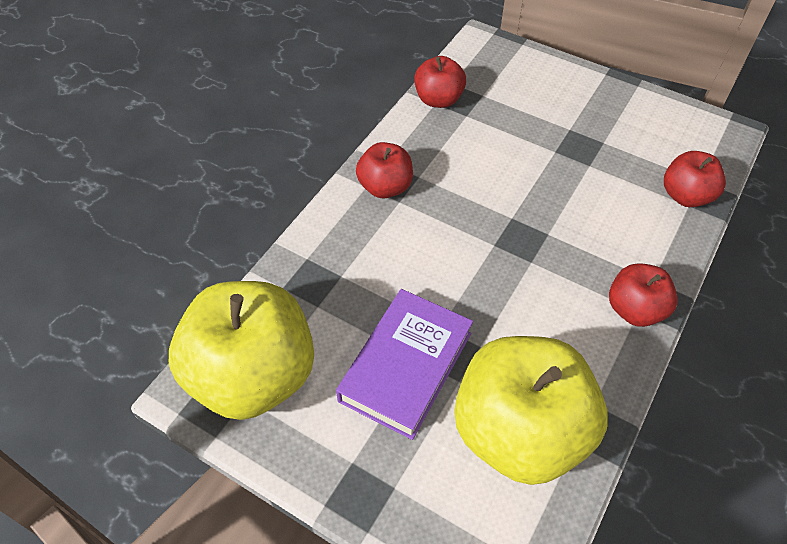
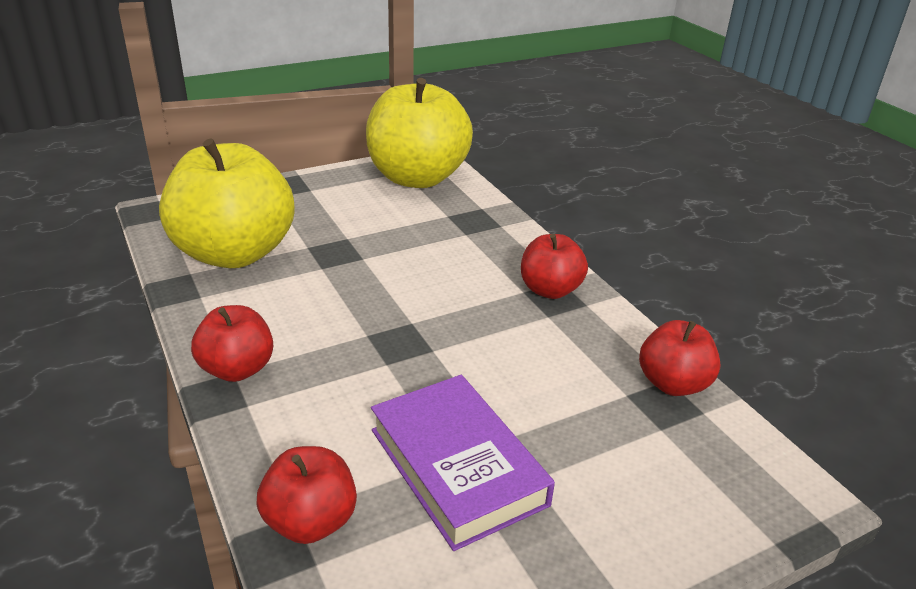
camera: 120 degrees right, 20 degrees down
(406, 366) = (349, 230): purple book -> purple book (457, 466)

